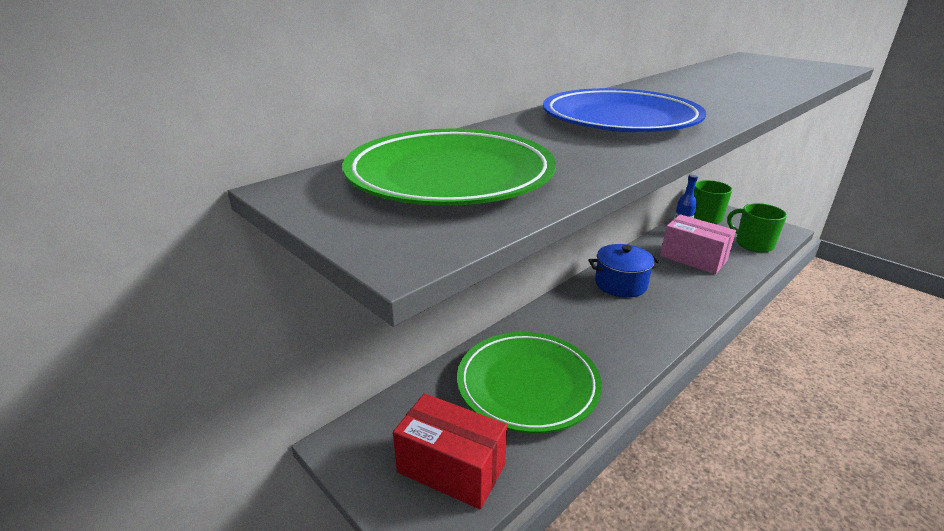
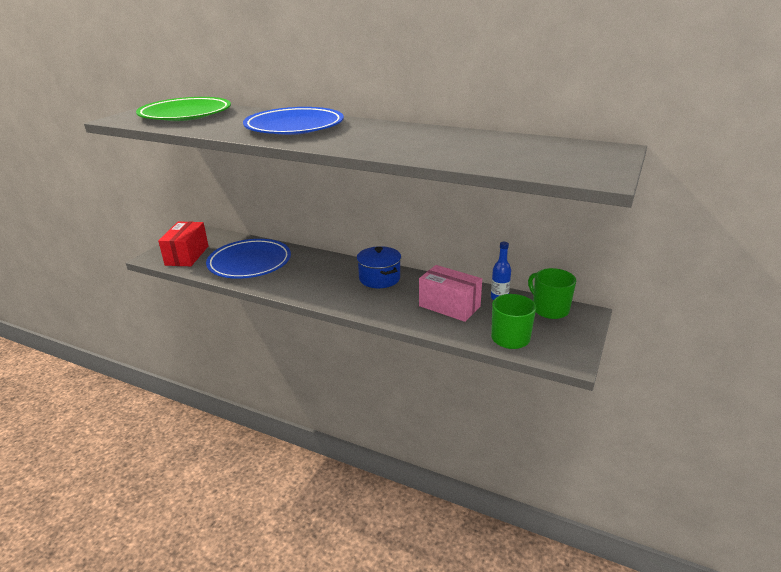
camera: 70 degrees right, 0 degrees up
(527, 385) = (250, 263): green plate -> blue plate
(693, 258) = (449, 306): pink box -> pink box turned 75 degrees counterclockwise

